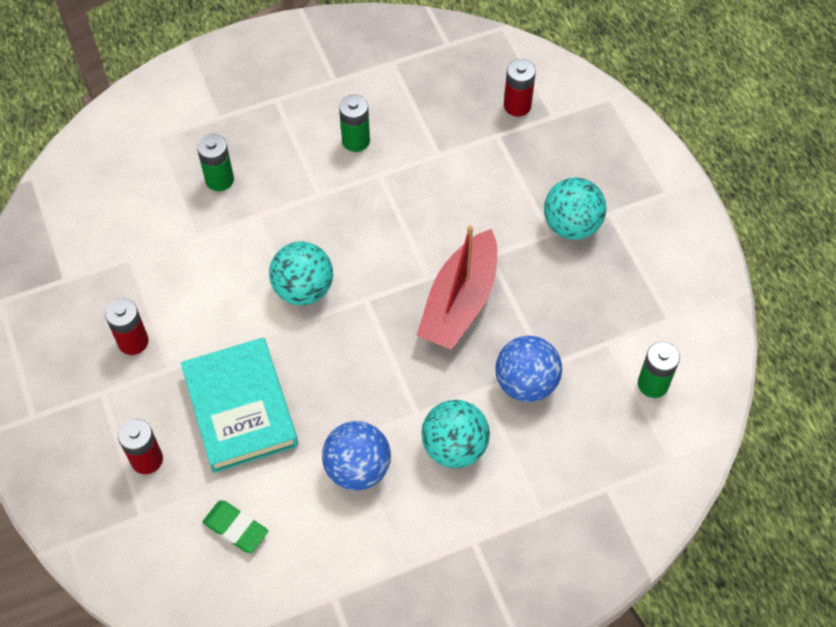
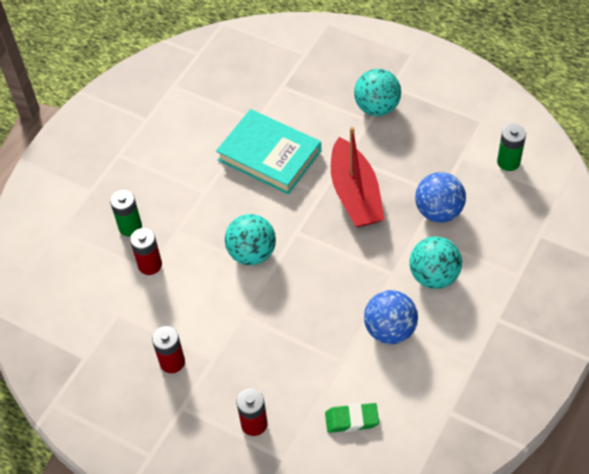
camera: 35 degrees left, 5 degrees down
(240, 408) = (283, 350): turquoise book -> turquoise book (269, 155)
(356, 141) = (197, 146): green battery -> none
(517, 105) = (277, 62): red battery -> red battery (150, 265)

